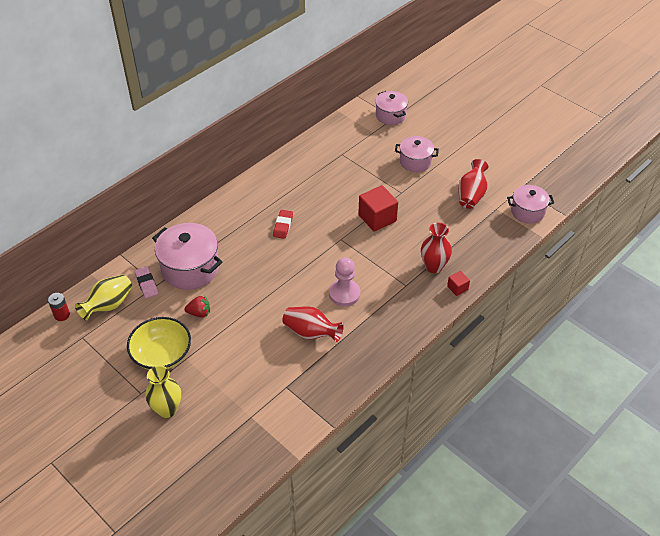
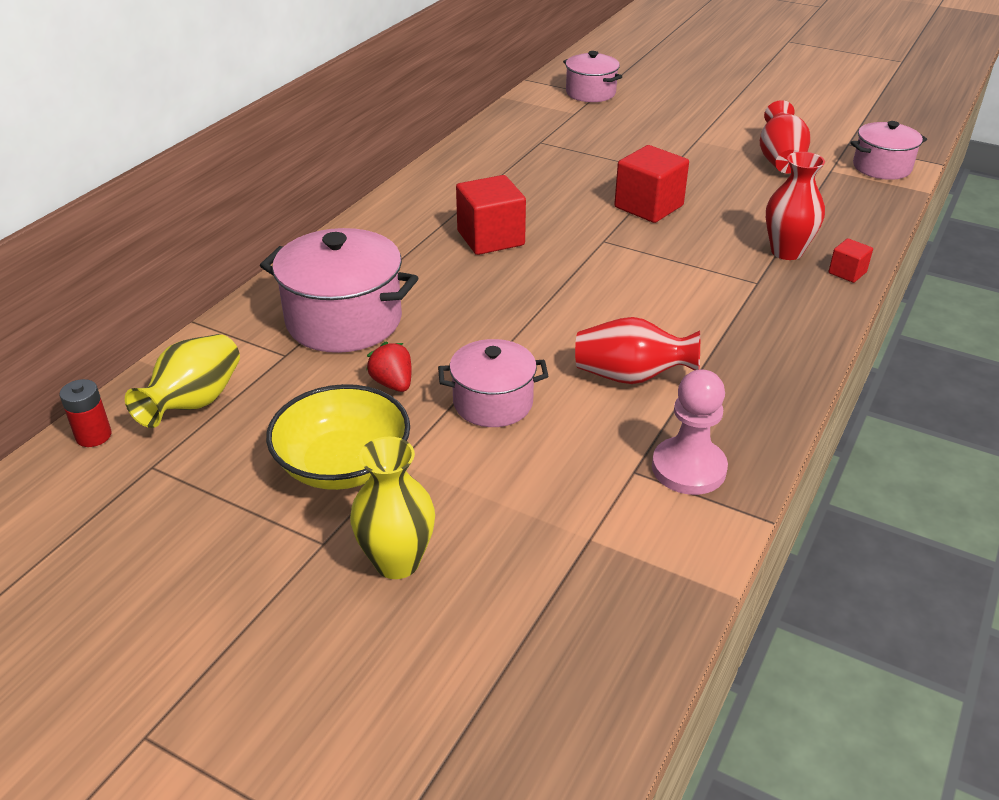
camera: 15 degrees left, 10 degrees down
(146, 284) = (264, 356): pink eraser -> none
(199, 313) = (393, 383): red strawberry -> red strawberry turned 105 degrees counterclockwise
(283, 226) = (490, 238): red eraser -> red cube
(344, 294) = (657, 310): pink pawn -> pink pawn (688, 468)
(415, 162) = (664, 136): pink pot -> pink pot (493, 403)

